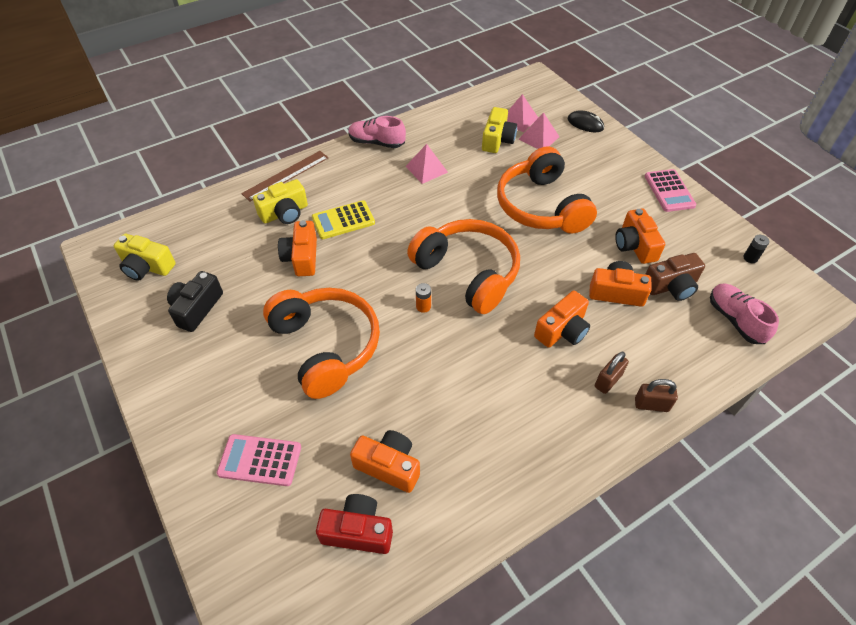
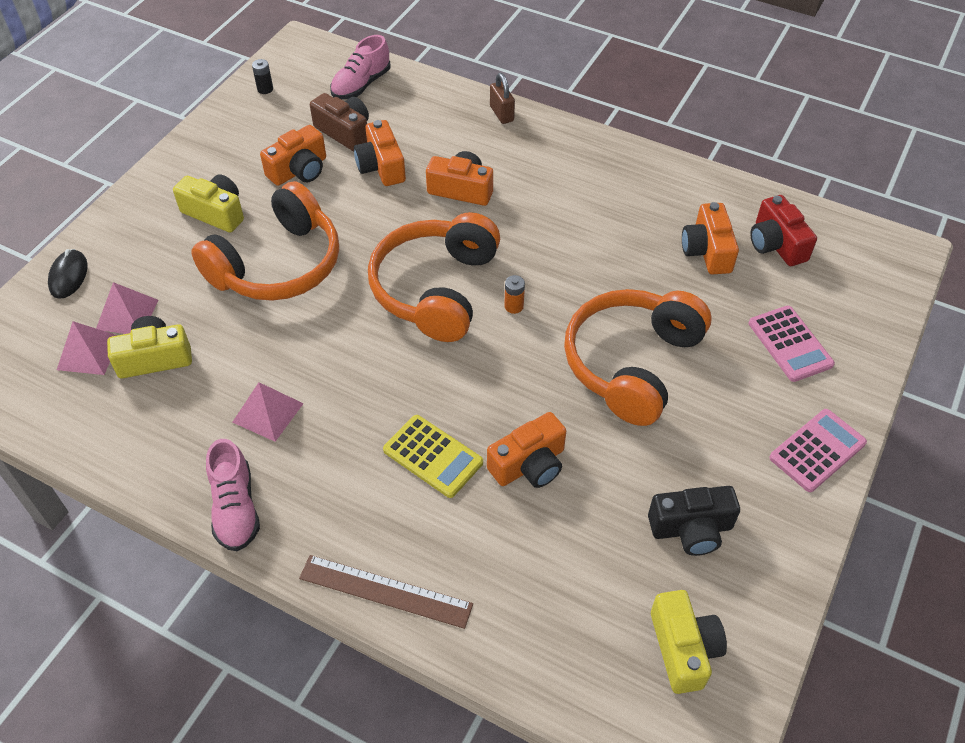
camera: 120 degrees left, 0 degrees up
(284, 213) = (465, 538): yellow camera -> yellow camera (215, 213)
(608, 381) = (497, 144): brown padlock -> none
(669, 191) = (183, 165): pink calculator -> pink calculator (817, 450)

